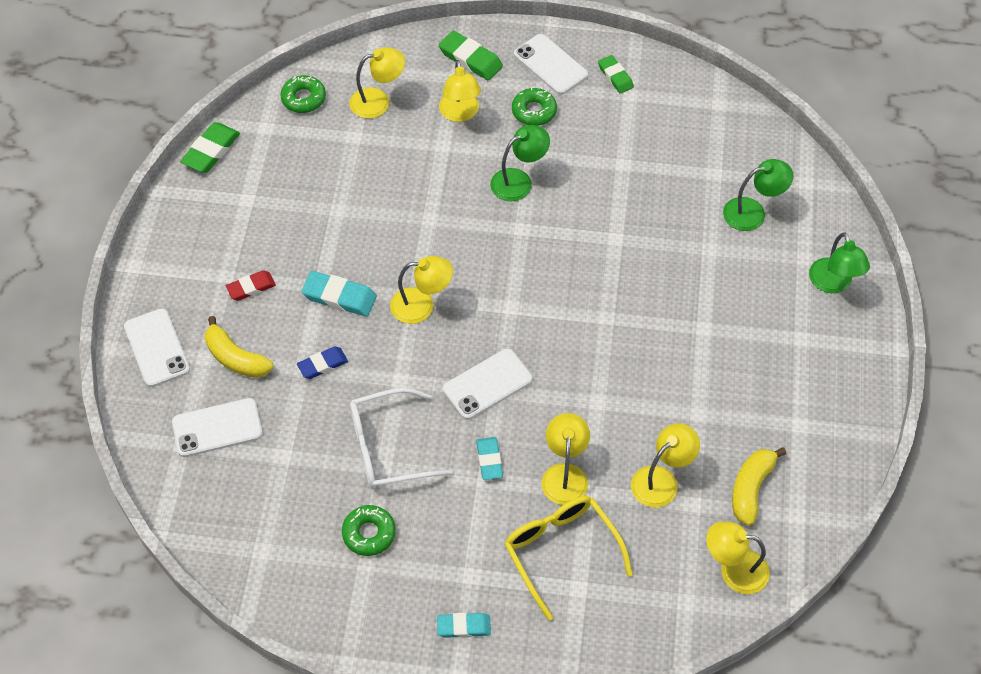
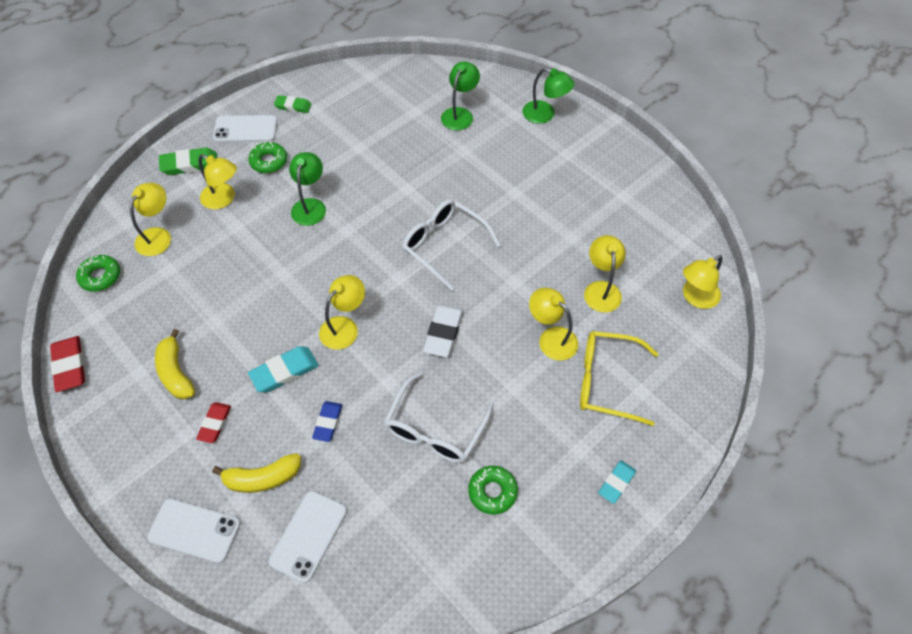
camera: 50 degrees left, 0 degrees up
(211, 151) = (70, 366): green eraser -> red eraser
(487, 384) = (443, 333): white phone -> white eraser
(489, 460) = (501, 373): turquoise eraser -> none
(581, 315) = (444, 245): none -> white glasses
(751, 489) = (646, 249): yellow banana -> yellow banana (176, 373)

